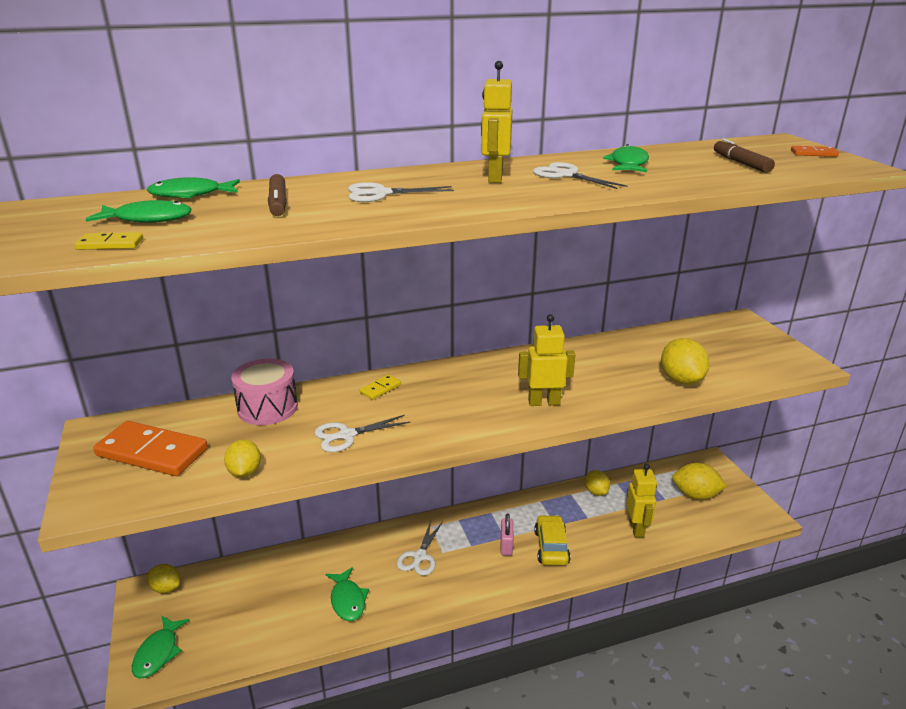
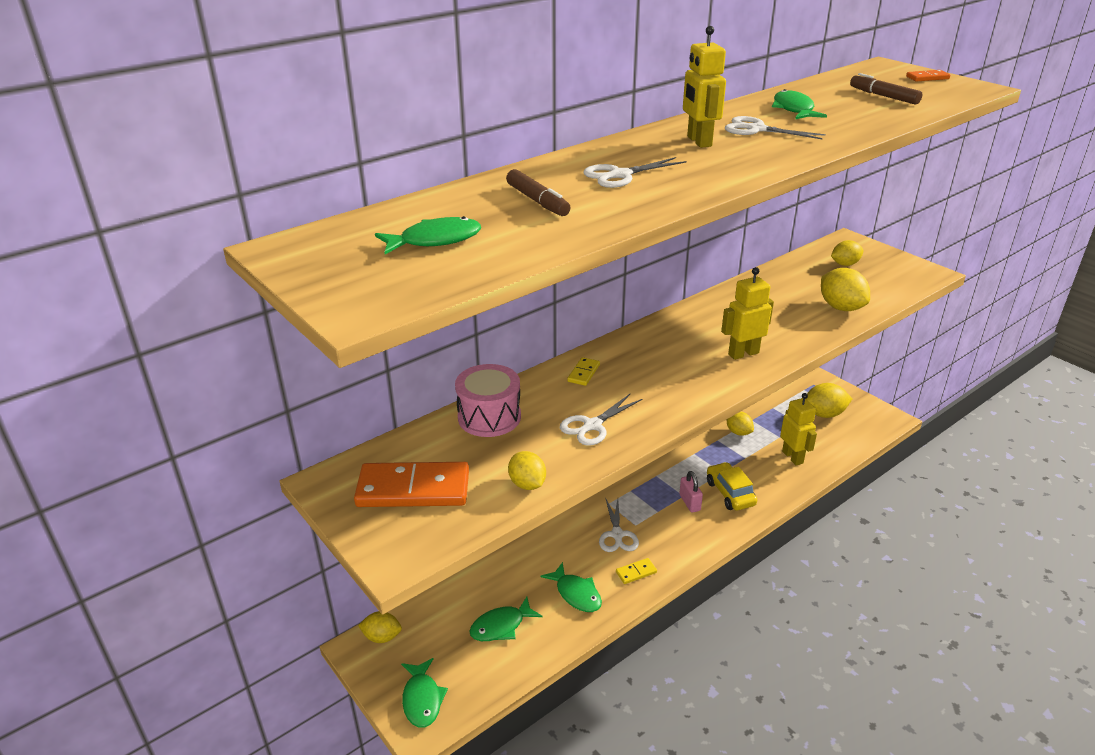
camera: 20 degrees left, 5 degrees up
(110, 244) = (444, 275): yellow domino -> yellow domino (636, 572)
(190, 195) = (432, 205): green fish -> green fish (501, 626)
(719, 341) = (845, 264): none -> yellow lemon

